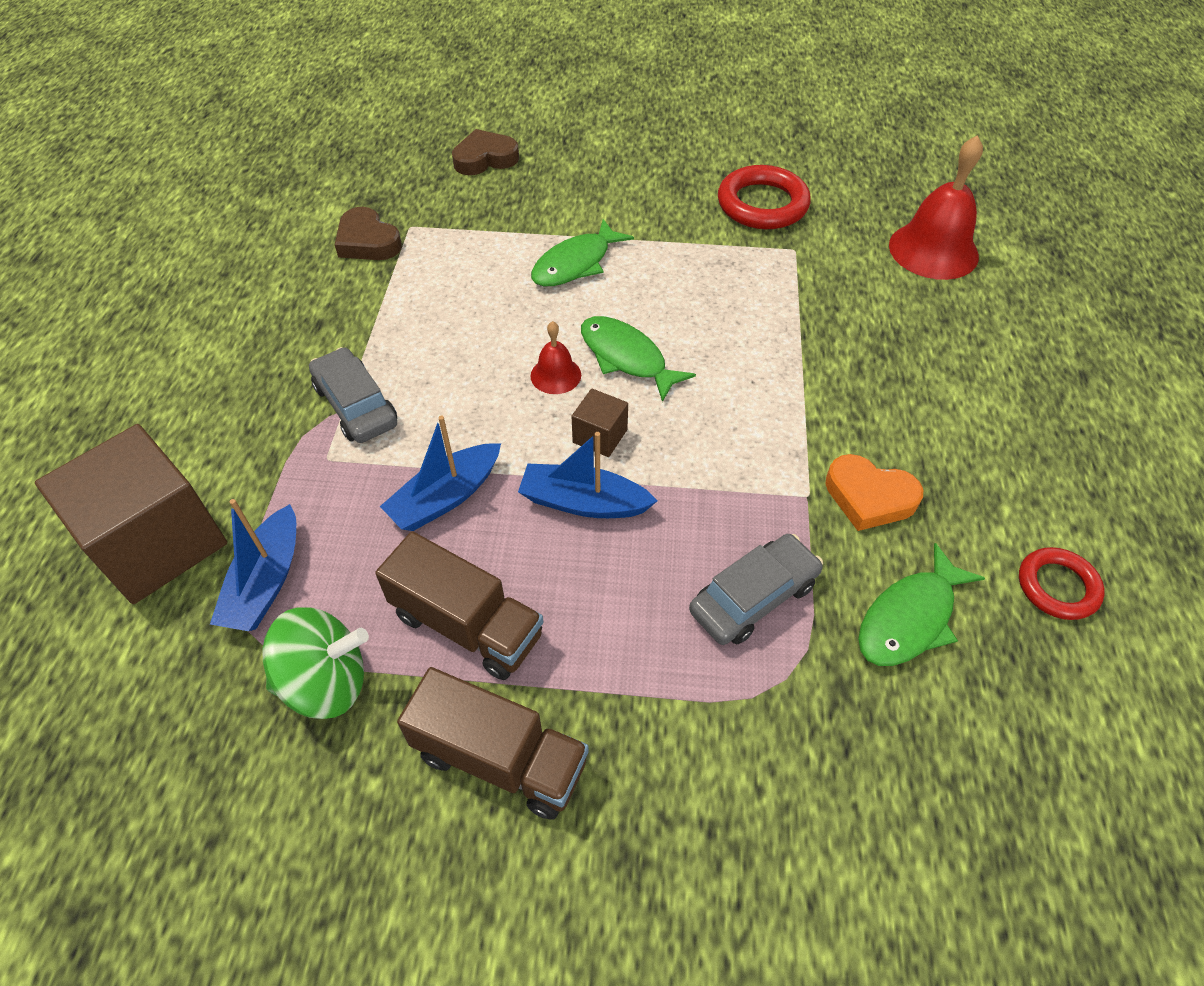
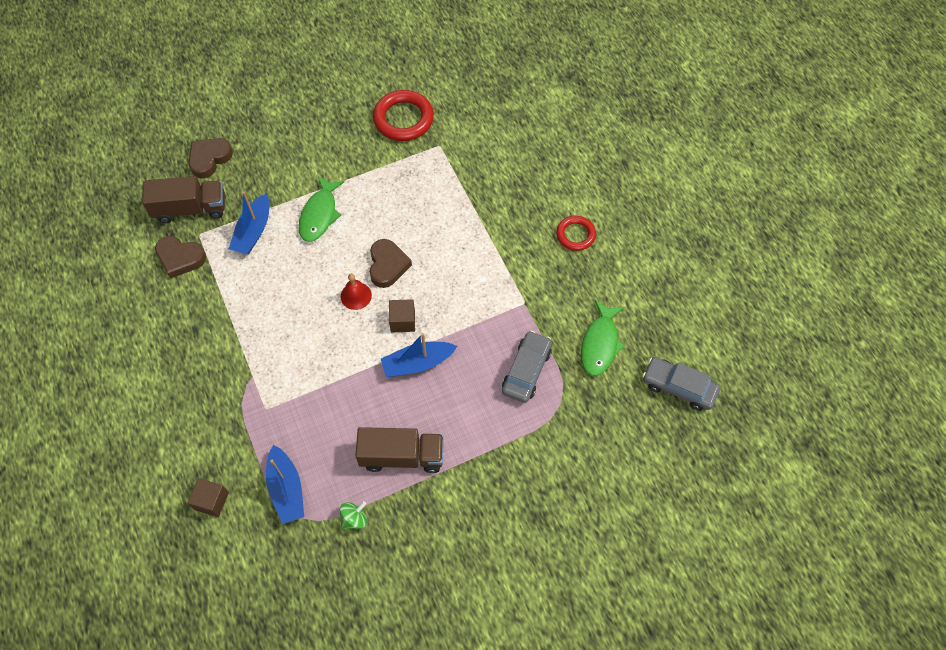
camera: 30 degrees left, 10 degrees up
(157, 542) = (211, 501): brown cube -> brown cube, size x0.44
(326, 682) = (354, 519): green spinning top -> green spinning top, size x0.53
(356, 405) = (257, 370): grey car -> grey car (679, 387)
(445, 497) = (345, 397): blue boat -> blue boat (253, 231)
(500, 759) = (458, 507): brown truck -> brown truck (190, 209)
(626, 358) = (387, 265): green fish -> brown heart
(869, 497) = (553, 289): orange heart -> none
(933, 250) = (515, 111): red bell -> none
(1057, 586) = (656, 294): red ring -> red ring (575, 235)

